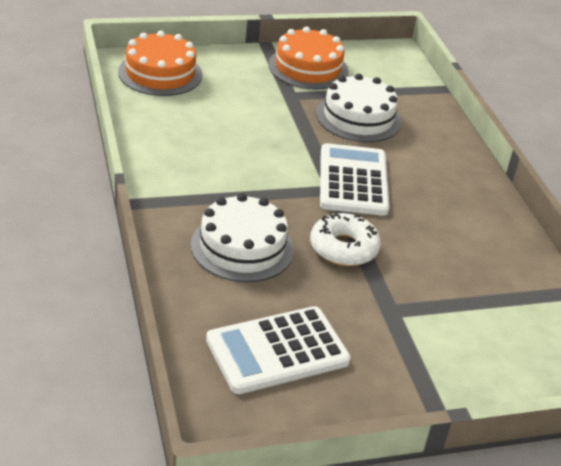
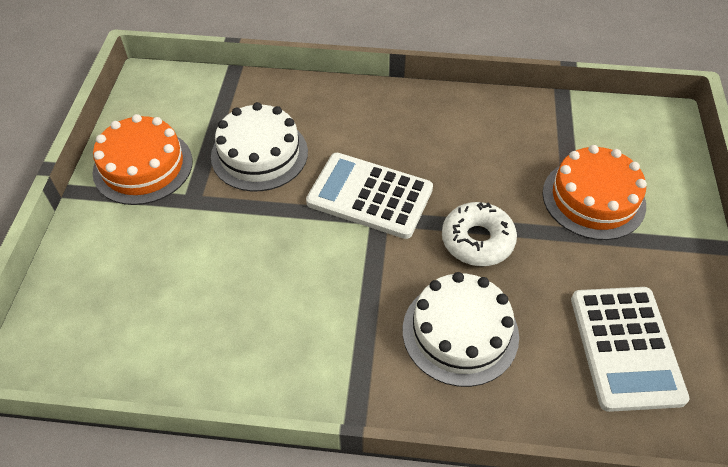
camera: 65 degrees left, 15 degrees up
(160, 73) = (81, 325): orange cake -> orange cake (593, 199)

